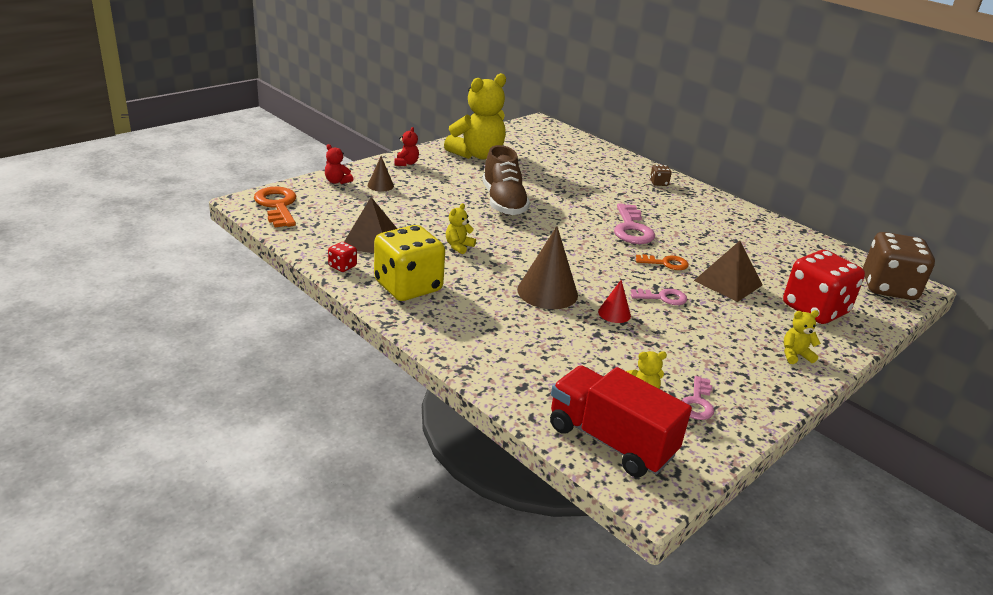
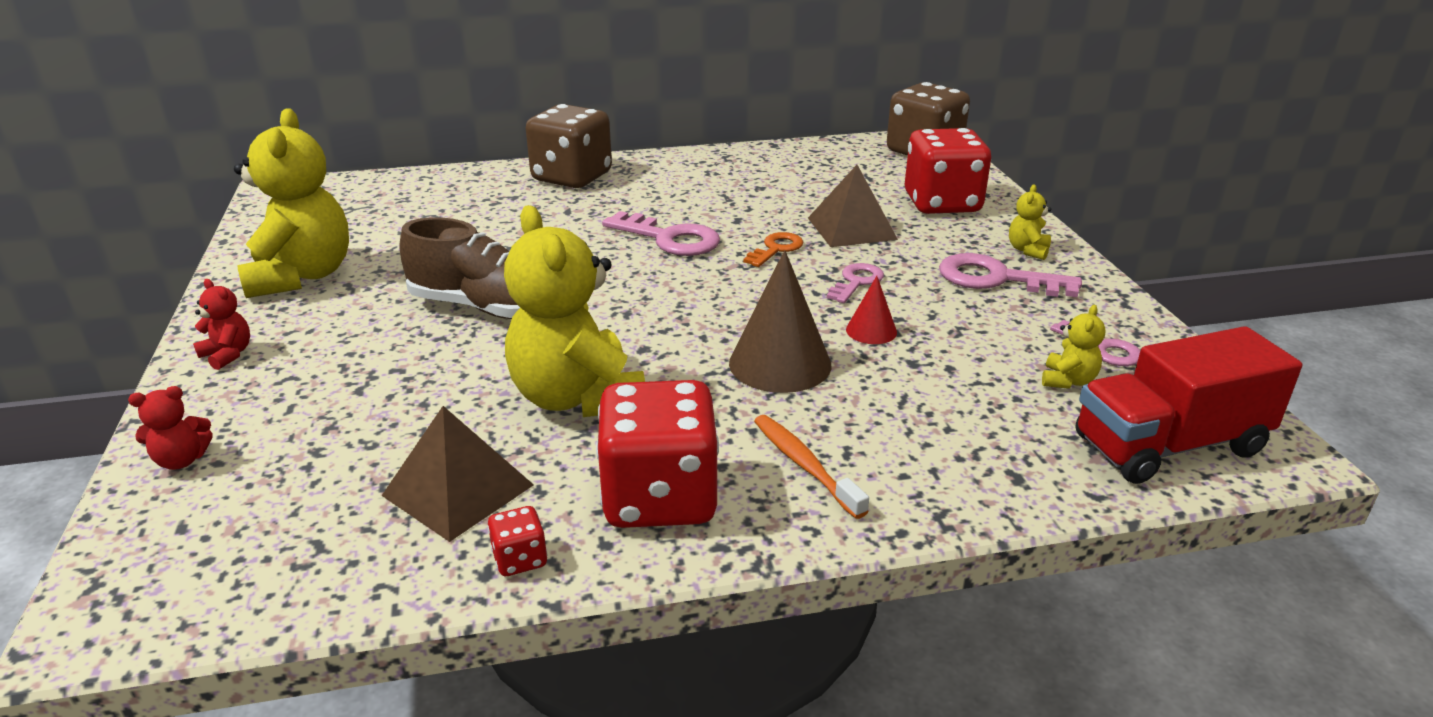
camera: 55 degrees left, 0 degrees up
(277, 205) = (171, 582): orange key -> none
(380, 185) = (270, 411): brown cone -> none
(408, 287) = (659, 498): yellow dice -> red dice
(458, 246) = (577, 398): yellow teddy bear -> yellow teddy bear, size x2.37
(468, 319) = (804, 465): none -> orange toothbrush
(658, 183) = (572, 177): brown dice -> brown dice, size x2.44
(736, 348) = (996, 279): none -> pink key

